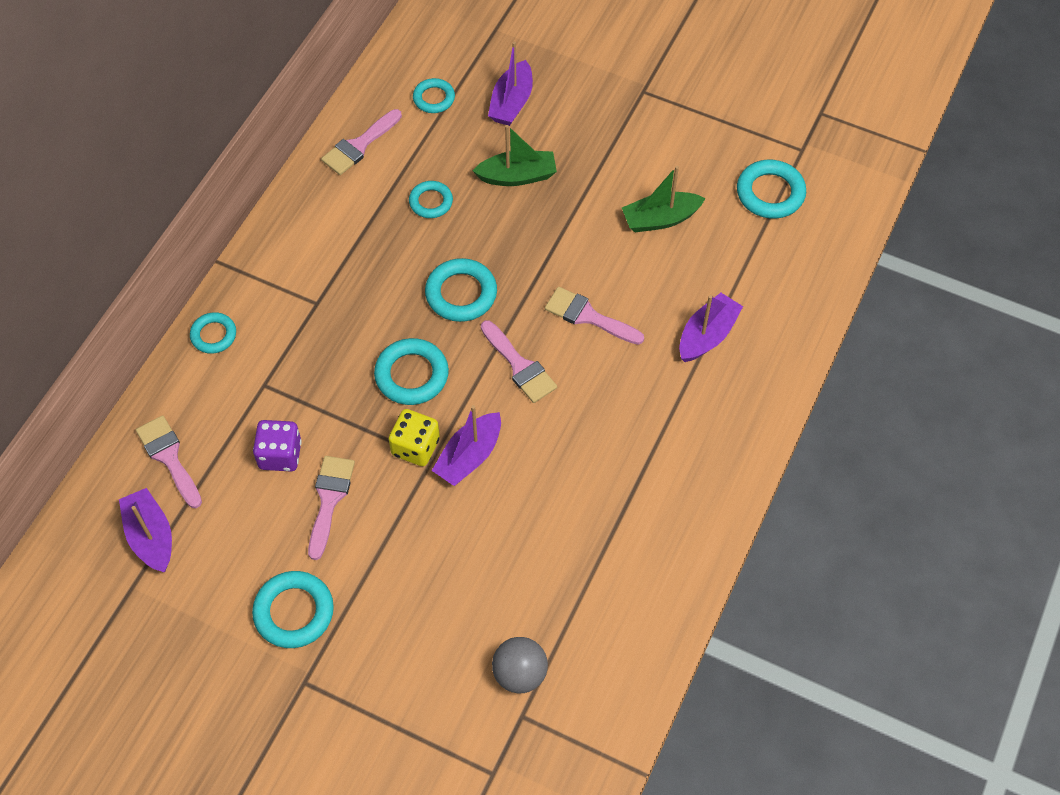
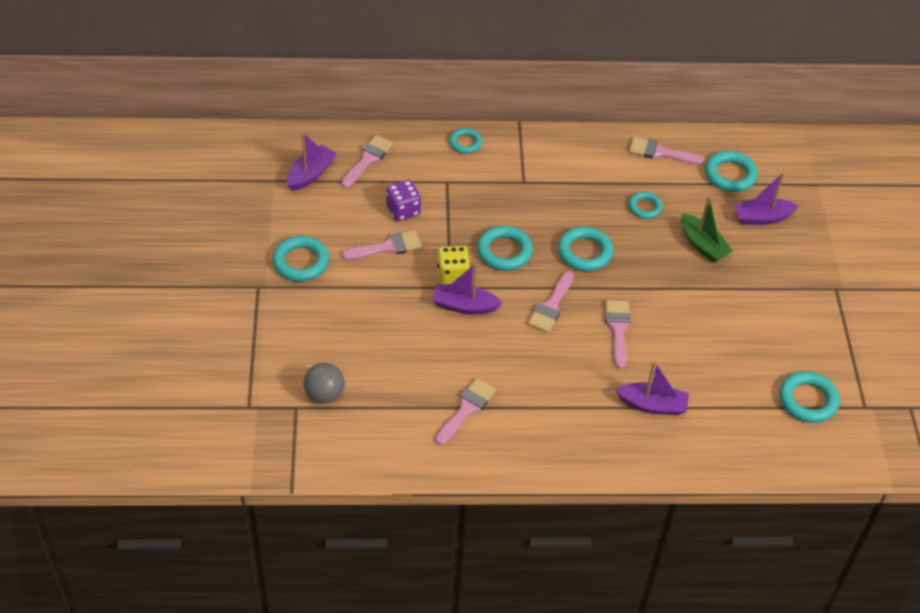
camera: 60 degrees right, 10 degrees down
(434, 98) = (730, 175): turquoise ring -> turquoise ring, size x1.58
(619, 524) = (466, 409): none -> pink brush
(660, 219) = (731, 341): green boat -> none

